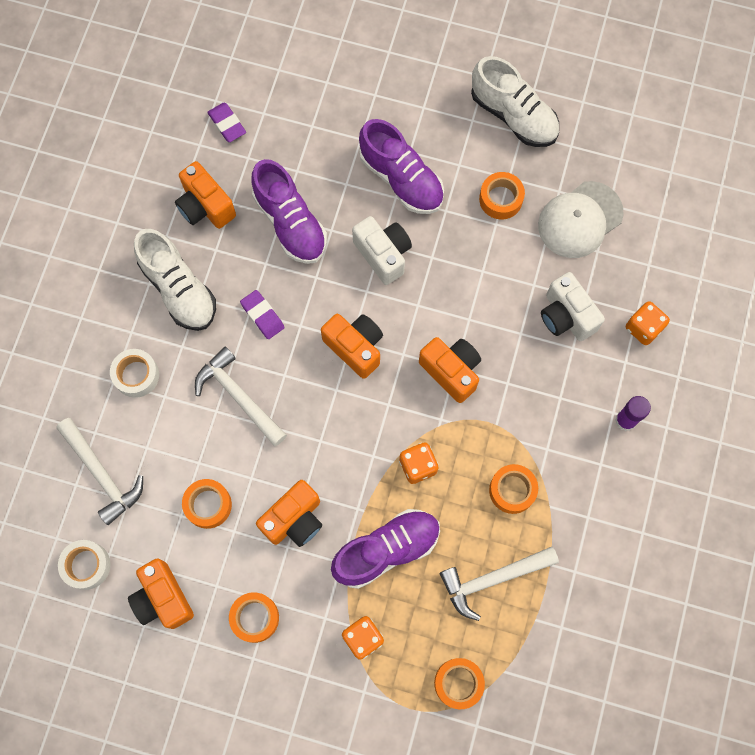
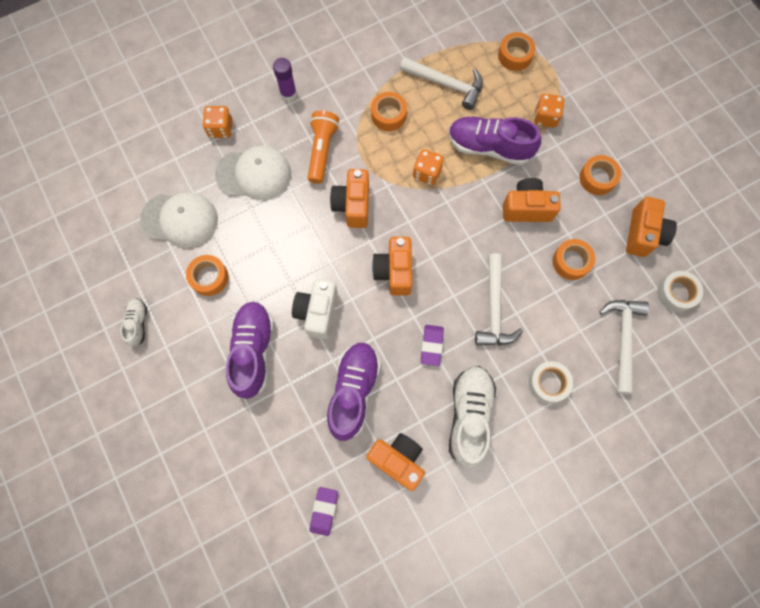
camera: 135 degrees left, 0 degrees up
(205, 206) = (398, 460): orange camera -> orange camera turned 60 degrees counterclockwise
(513, 115) = (137, 323): white shoe -> white shoe, size x0.51
(533, 395) = (322, 150): none -> orange flashlight
(566, 316) = (254, 174): white camera -> white cap

